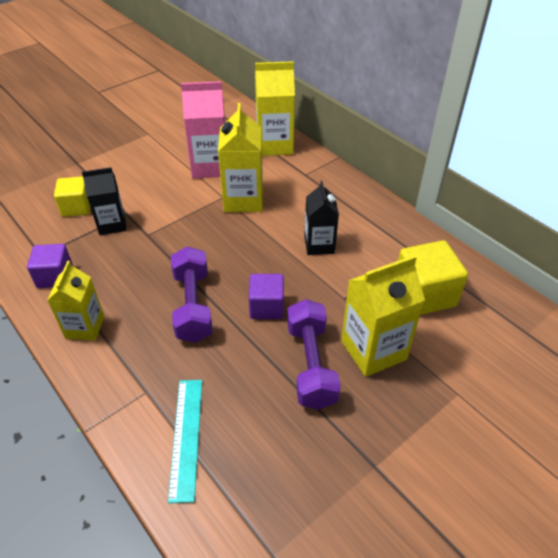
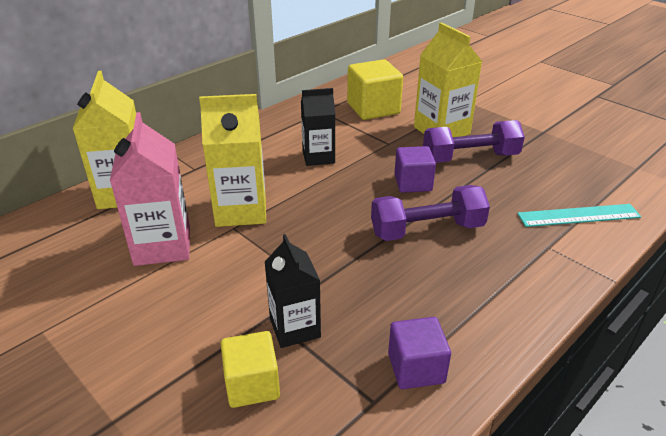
camera: 95 degrees left, 10 degrees down
(85, 327) = (491, 312): yellow carton -> none

